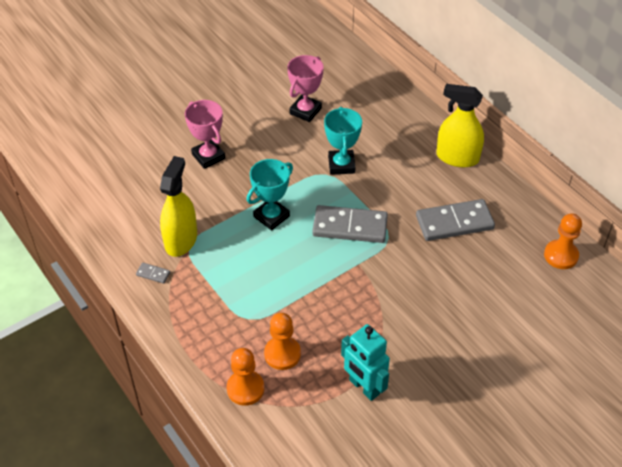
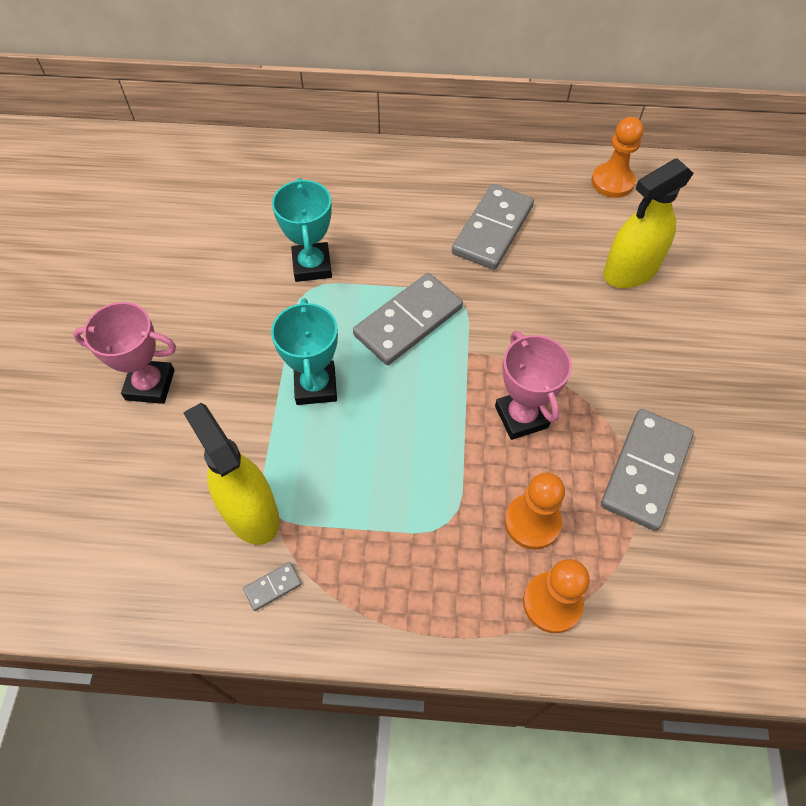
camera: 50 degrees left, 10 degrees up
(305, 111) = (196, 241): pink trophy -> pink trophy (521, 417)
(341, 165) = (312, 266): turquoise trophy -> turquoise trophy turned 45 degrees clockwise
(364, 387) = (646, 471): turquoise robot -> grey domino
(457, 157) = (409, 166): yellow spray bottle -> yellow spray bottle (630, 271)

